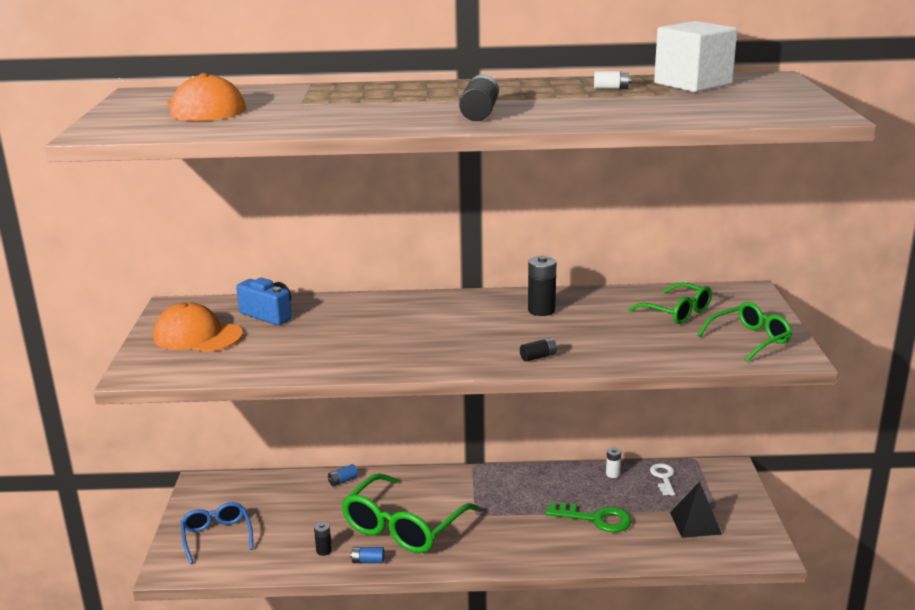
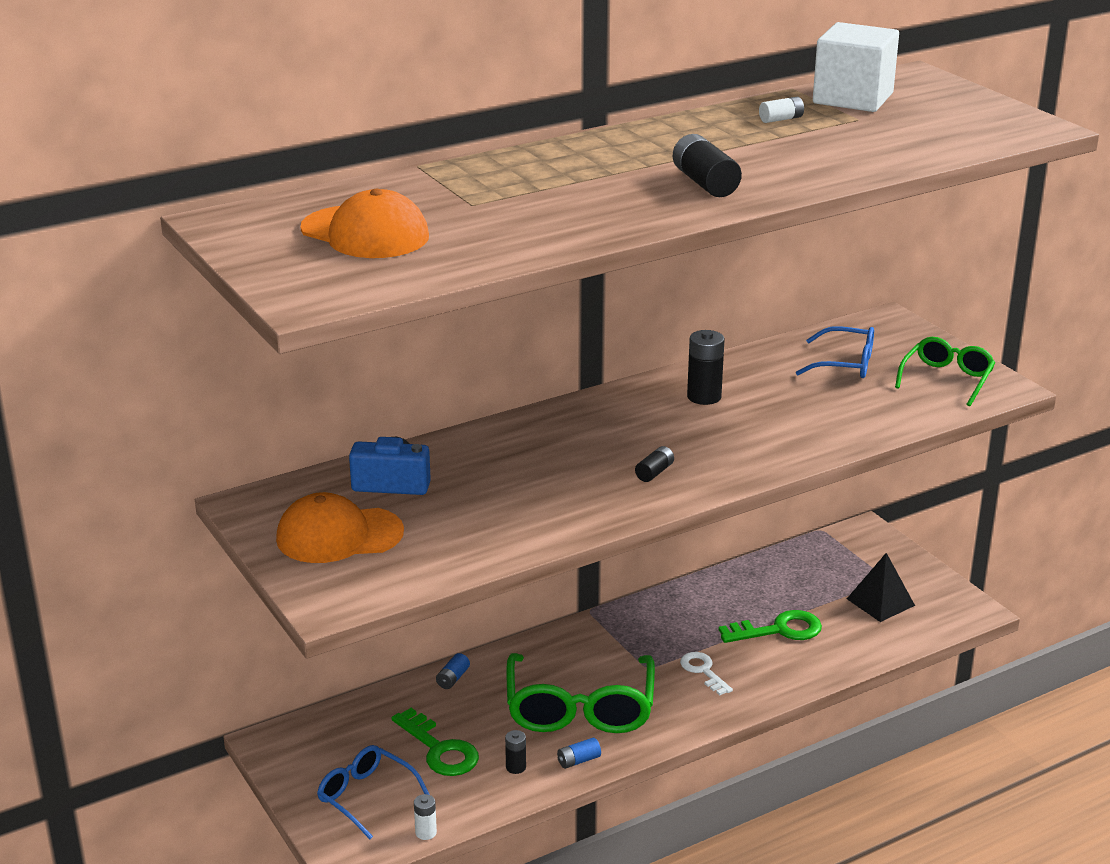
camera: 30 degrees left, 5 degrees up
(289, 522) = (439, 749): none -> green key
(538, 357) = (765, 455): black battery -> black battery (654, 472)
(612, 474) = (752, 573): white battery -> white battery (426, 832)
(663, 477) = (807, 561): white key -> white key (703, 671)
(676, 312) = (844, 364): green glasses -> blue glasses

